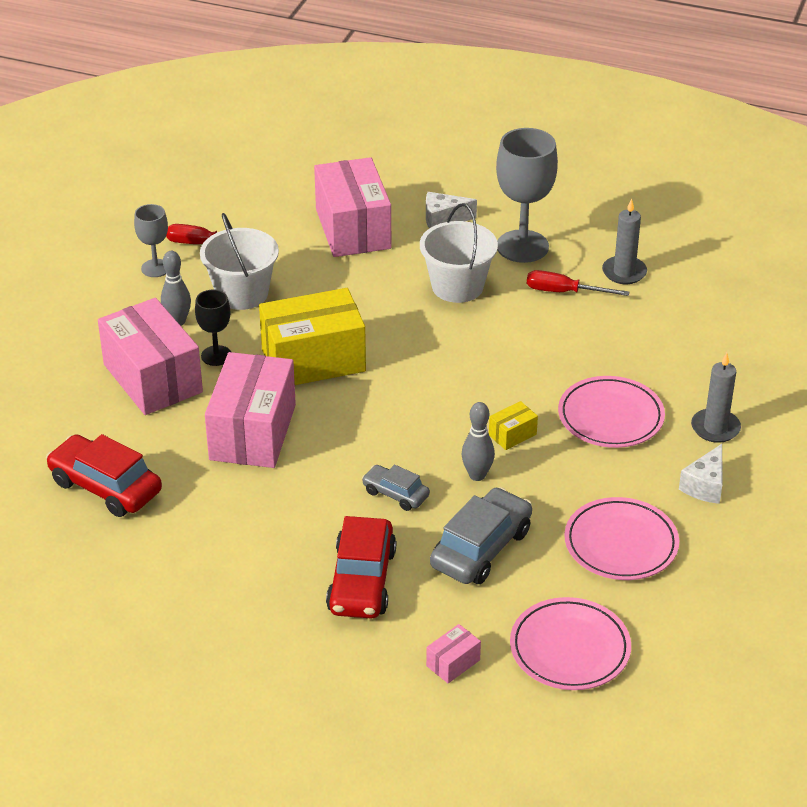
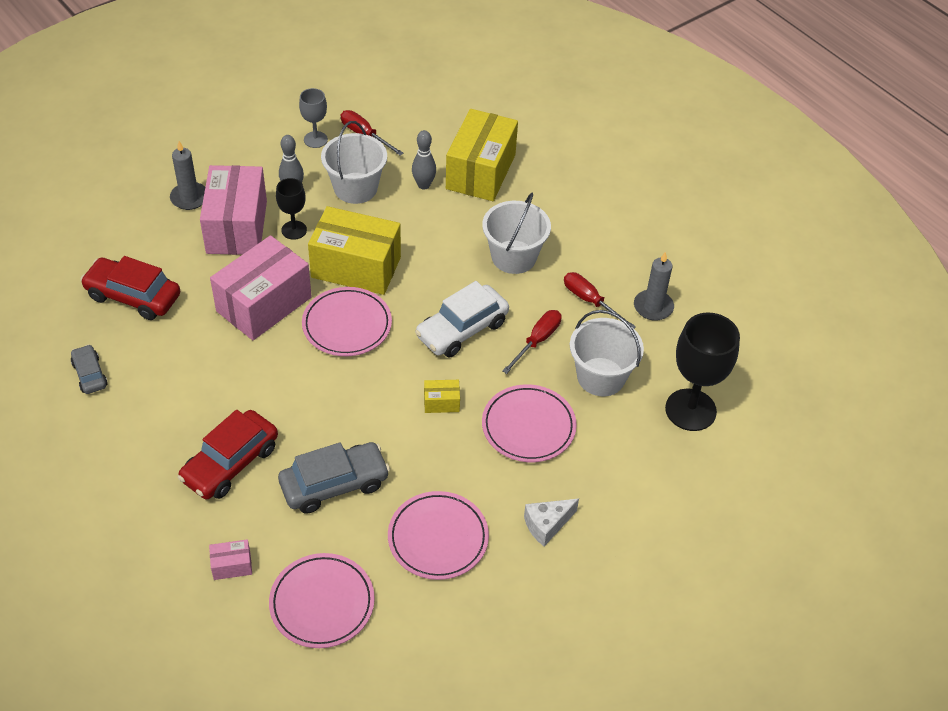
camera: 30 degrees right, 10 degrees up
(105, 487) = (133, 296): red car -> red car turned 45 degrees counterclockwise
(353, 229) = (480, 172): pink box -> yellow box
(355, 412) = (347, 325): none -> pink plate
(395, 494) = (315, 406): grey car -> grey car (90, 374)
(443, 219) = (554, 195): white cheese -> none
(470, 367) = (462, 329): none -> white car
(477, 475) = (386, 422): grey bowling pin -> grey bowling pin (423, 185)
(522, 246) = (593, 246): grey goblet -> none
(549, 345) = (537, 341): none -> red screwdriver
(634, 348) = (601, 377): none -> white bucket
(715, 428) = (601, 479): grey candle -> grey candle (189, 198)
(736, 338) = (690, 410): none -> black goblet

